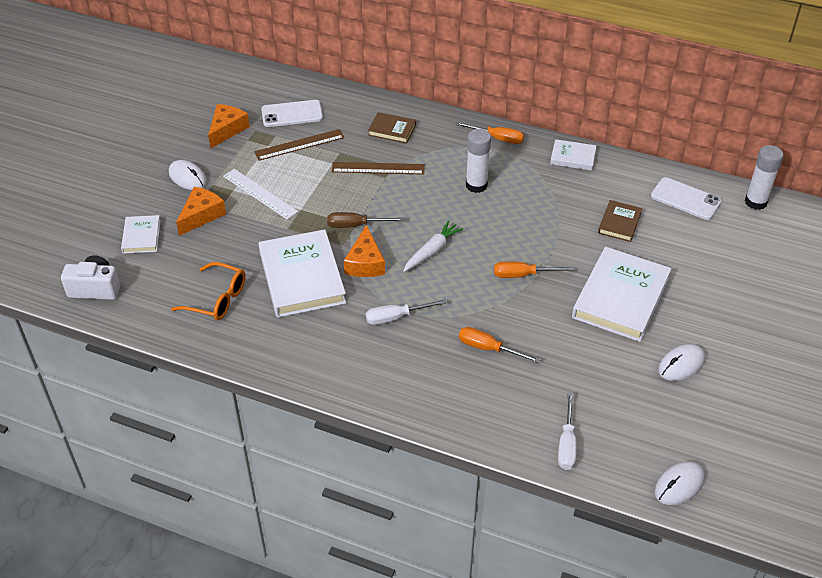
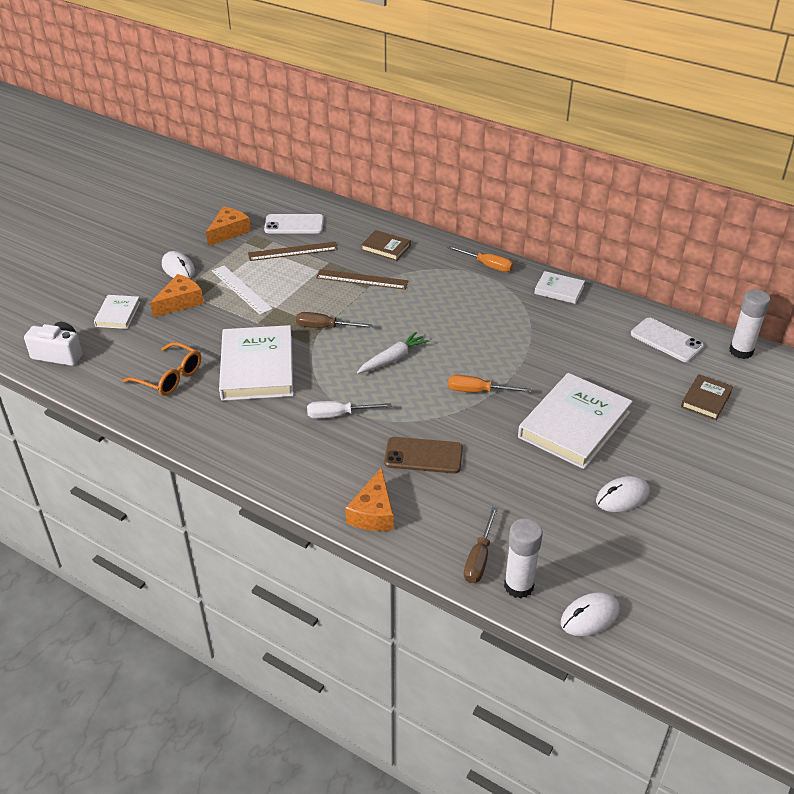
camera: 10 degrees right, 5 degrees down
(365, 263) = (323, 362): orange cheese -> orange cheese (373, 512)
(476, 185) = (454, 305): white glue stick -> white glue stick (518, 586)
(488, 348) = (423, 455): orange screwdriver -> brown phone
(567, 444) = (479, 558): white screwdriver -> brown screwdriver
(619, 223) = (591, 355): brown book -> brown book (706, 399)

